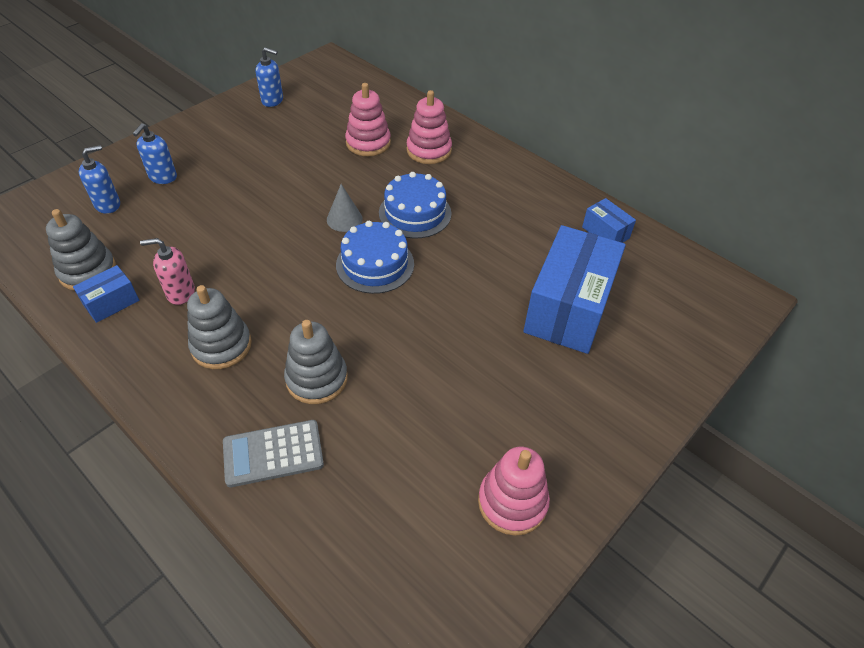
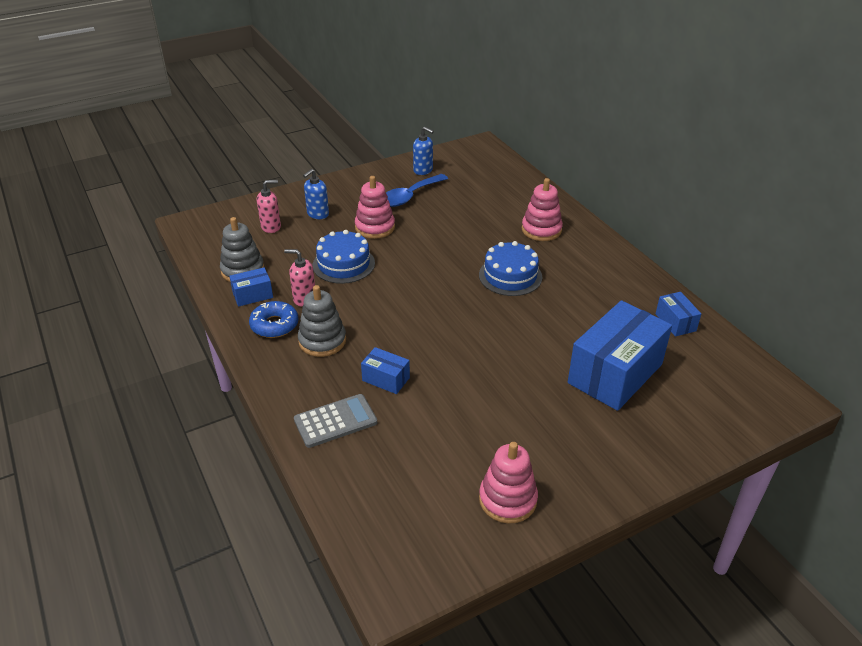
camera: 20 degrees right, 10 degrees down
(108, 204) = (271, 227): blue soap dispenser -> pink soap dispenser
(153, 338) = (274, 325): none -> blue donut
(267, 135) = (409, 196): none -> blue spoon
(273, 453) = (335, 421): grey calculator -> grey calculator turned 150 degrees clockwise
(317, 379) = (386, 379): grey stacking toy -> blue box
(344, 219) = (449, 270): grey cone -> none
(368, 143) = (491, 215): pink stacking toy -> pink stacking toy (375, 227)
(375, 264) = (462, 308): blue cake -> blue cake (343, 264)

